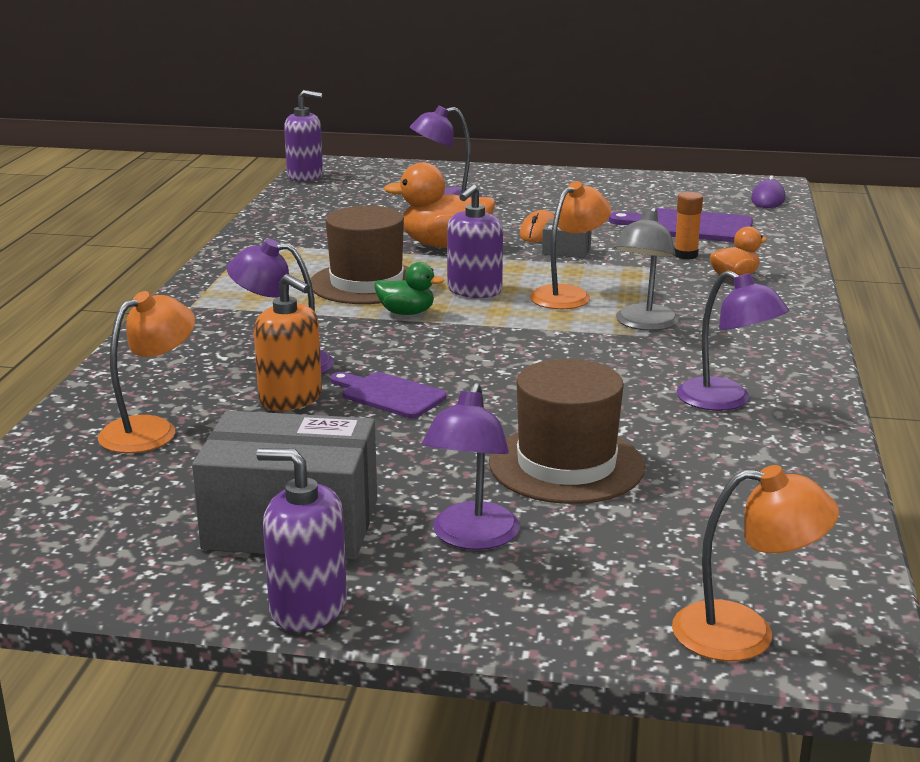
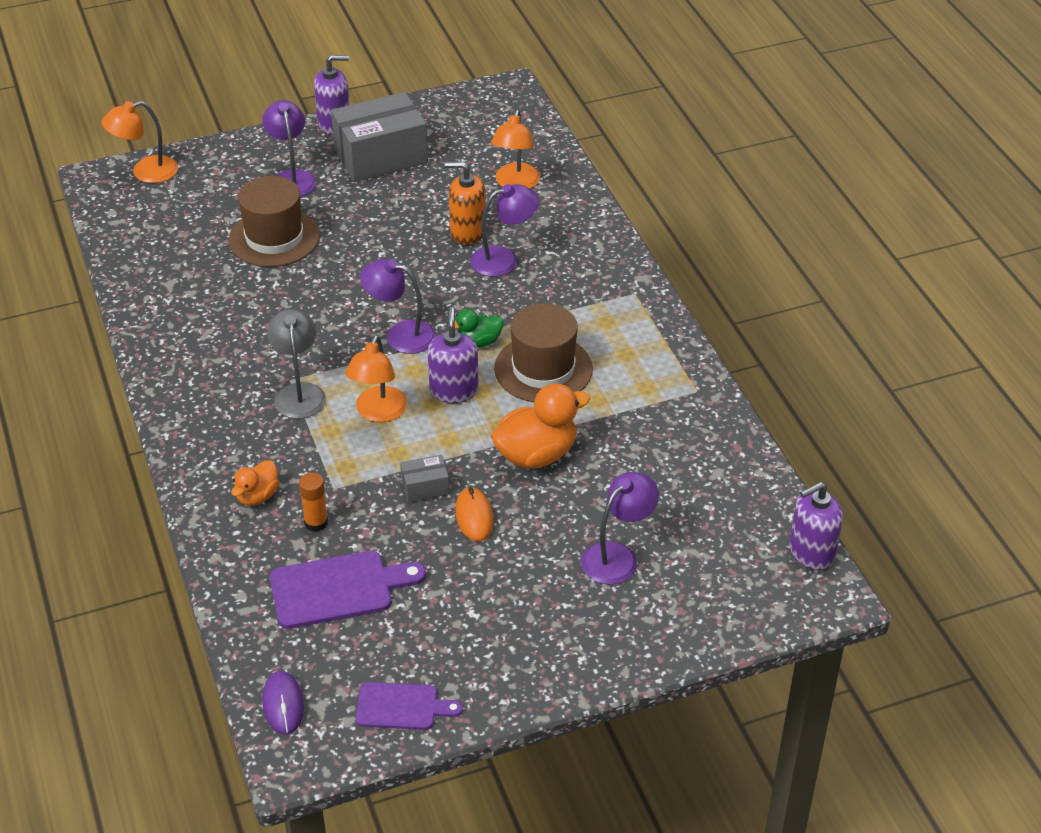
camera: 150 degrees right, 20 degrees up
(389, 395) = (414, 255): purple cutting board -> purple cutting board (402, 707)
(725, 401) = (206, 324): purple lamp -> purple lamp (400, 335)

